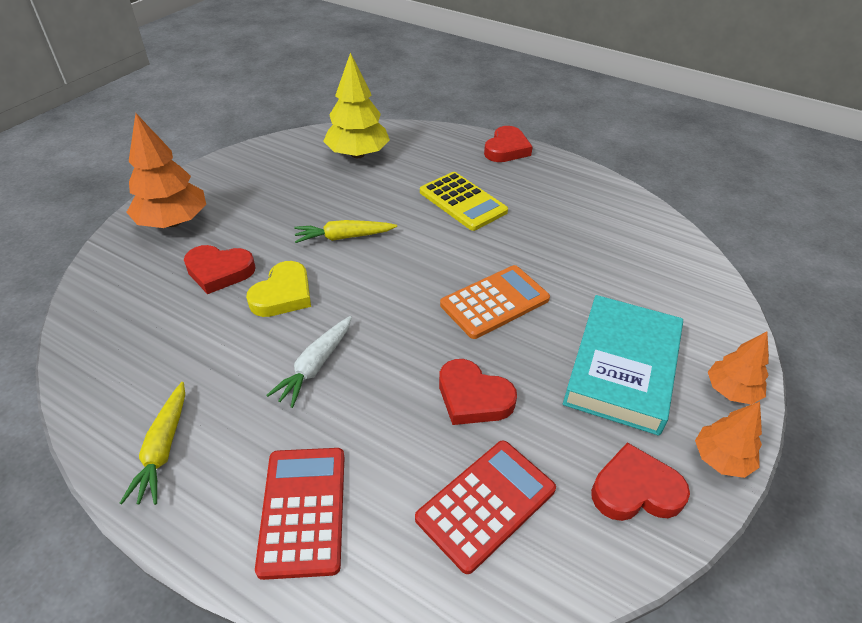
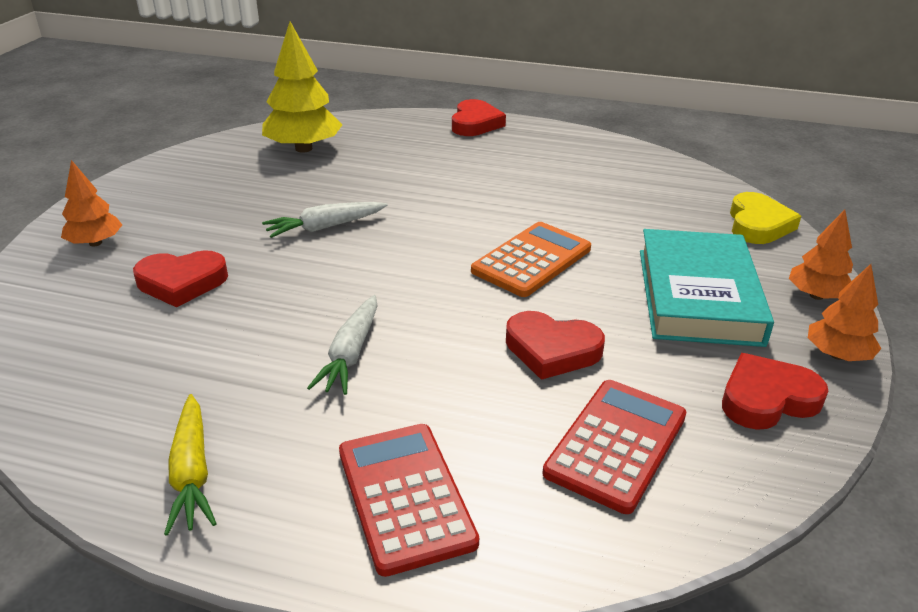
camera: 15 degrees left, 10 degrees down
(173, 222) = (95, 243): orange tree -> orange tree, size x0.59
(283, 294) = (276, 292): yellow heart -> yellow heart (758, 224)
(344, 237) = (325, 227): yellow carrot -> white carrot
(462, 202) = (449, 176): yellow calculator -> none

